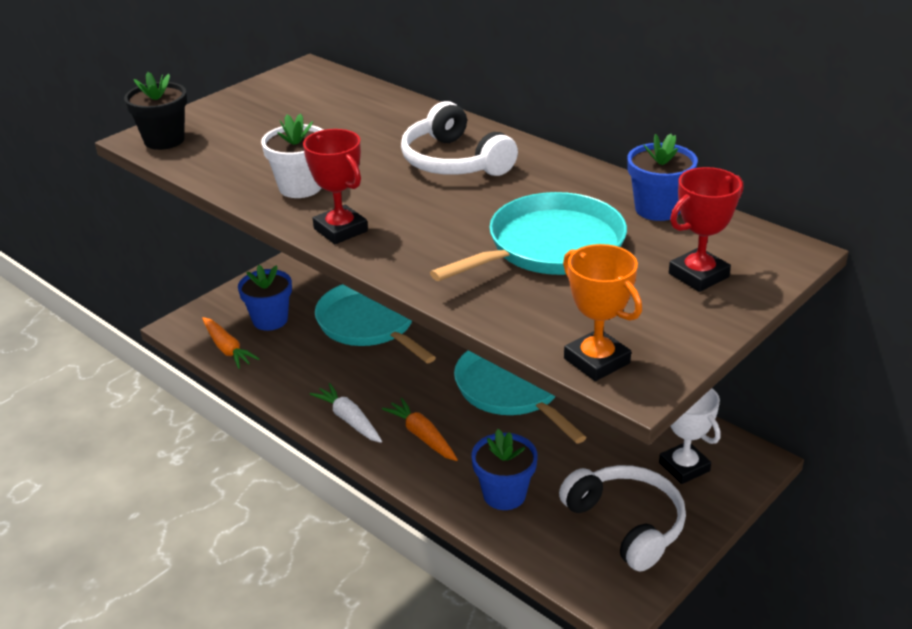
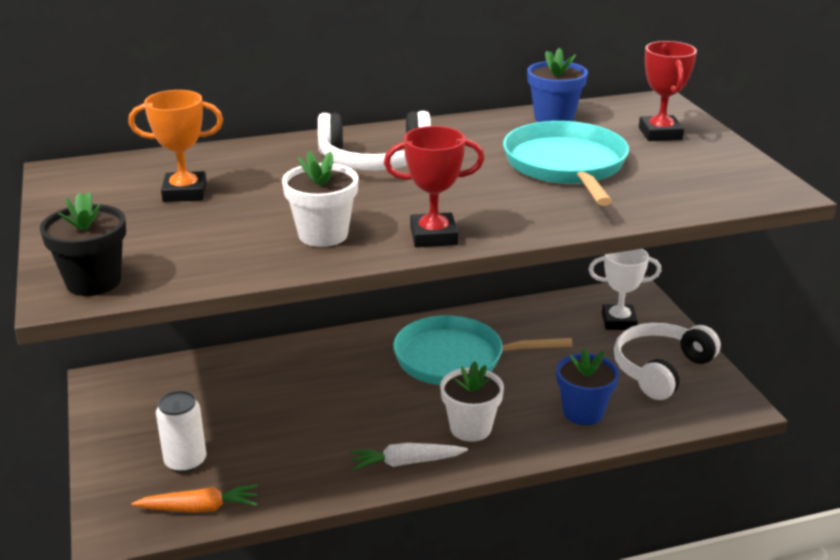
camera: 60 degrees left, 5 degrees down
(270, 320) = (185, 461): blue flower pot -> white can
(370, 323) = (272, 400): turquoise pan -> none
(422, 436) = (470, 428): orange carrot -> white flower pot
(597, 361) = (742, 195): orange trophy -> orange trophy (185, 192)
(627, 524) = (660, 369): white headphones -> white headphones turned 45 degrees counterclockwise

